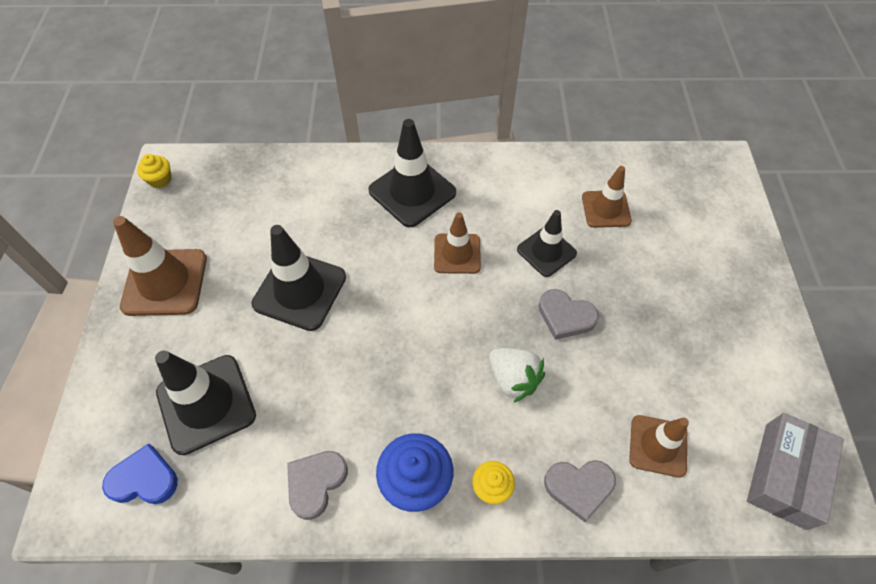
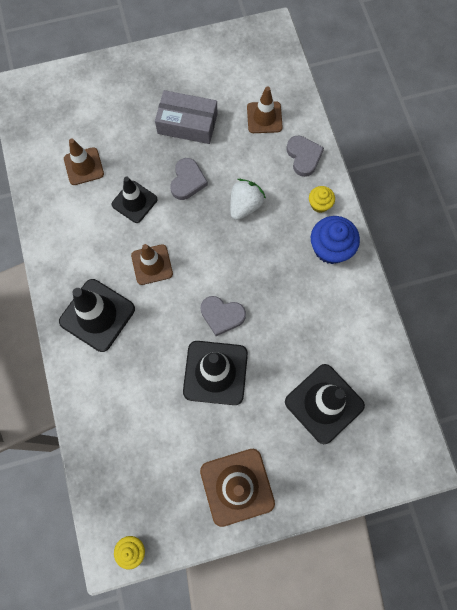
camera: 105 degrees left, 15 degrees up
(144, 479) = (386, 421): blue heart -> none
(316, 483) = (351, 308): grey heart -> grey heart (222, 315)
(785, 475) = (261, 53): grey box -> grey box (187, 124)

